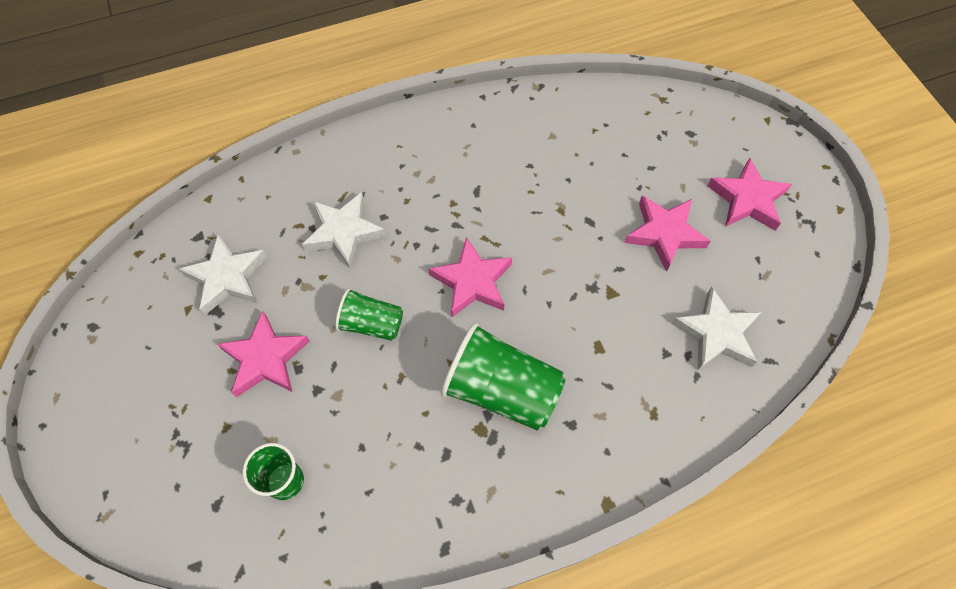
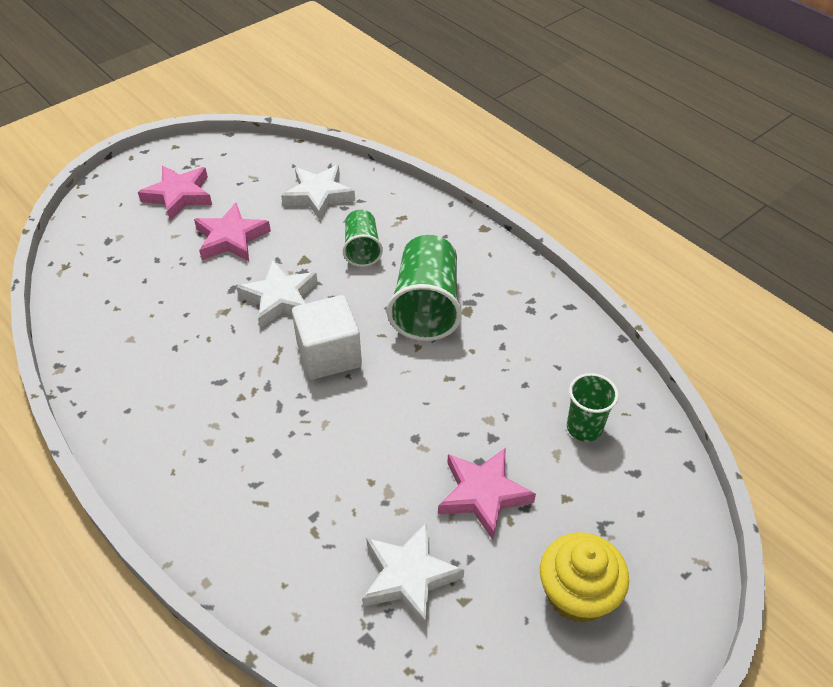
camera: 110 degrees left, 15 degrees down
(143, 394) = (577, 594): none -> yellow cupcake
(344, 232) = (309, 482): white star -> white star (280, 298)
(371, 324) = (406, 418): green cup -> green cup (362, 249)
(472, 281) = (329, 355): pink star -> white cube

